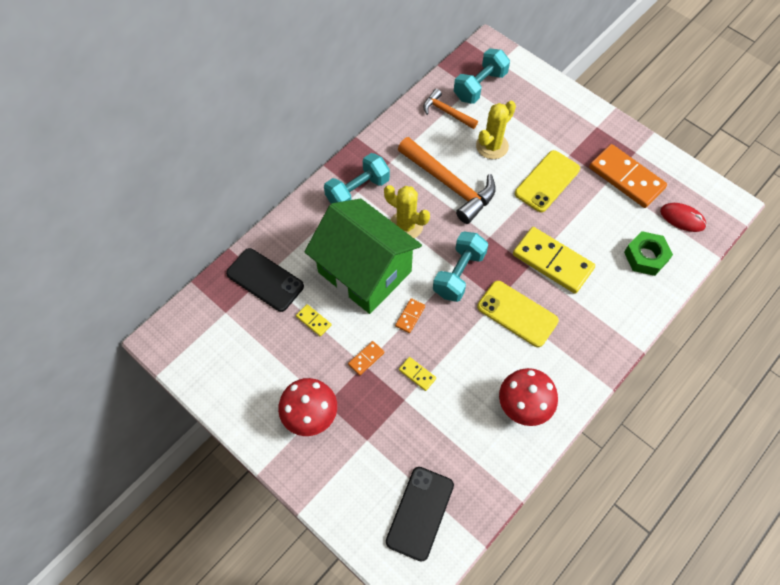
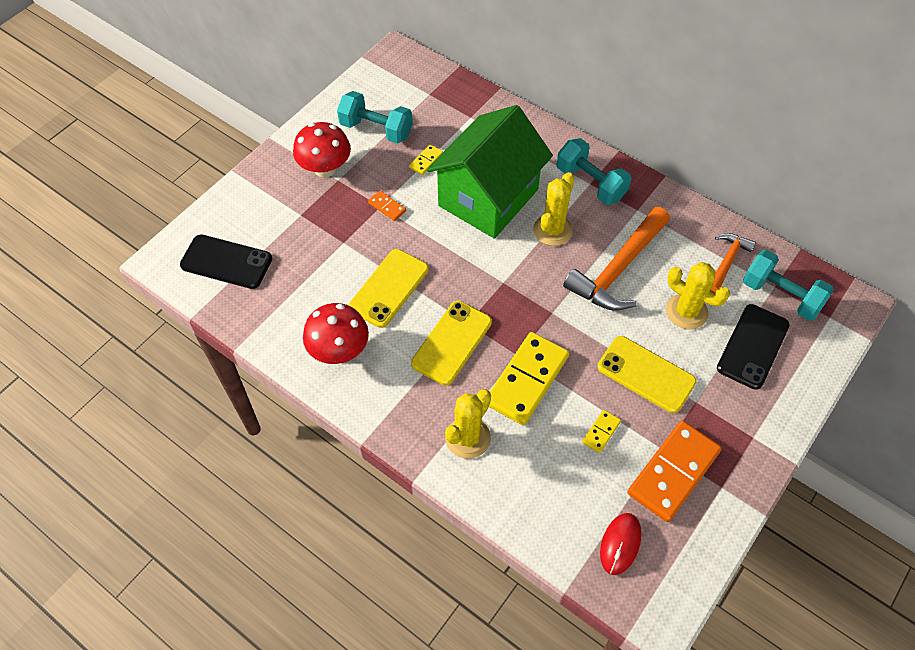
camera: 85 degrees right, 5 degrees down
(265, 280) = (468, 118): black phone -> black phone (753, 346)
(410, 316) = (438, 241): orange domino -> none
(417, 374) = (372, 251): yellow domino -> yellow domino (601, 432)
(459, 274) = (497, 283): turquoise dumbbell -> turquoise dumbbell (376, 129)
(459, 361) = (389, 288): none -> yellow phone
(604, 309) = (467, 438): none -> yellow cactus
(645, 257) = (550, 491): green nut -> none

